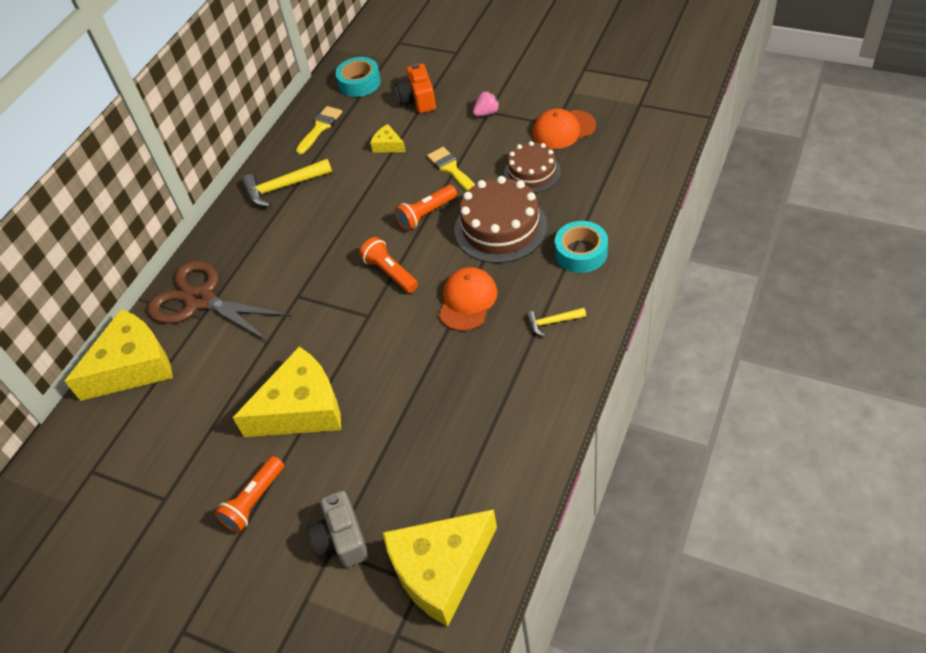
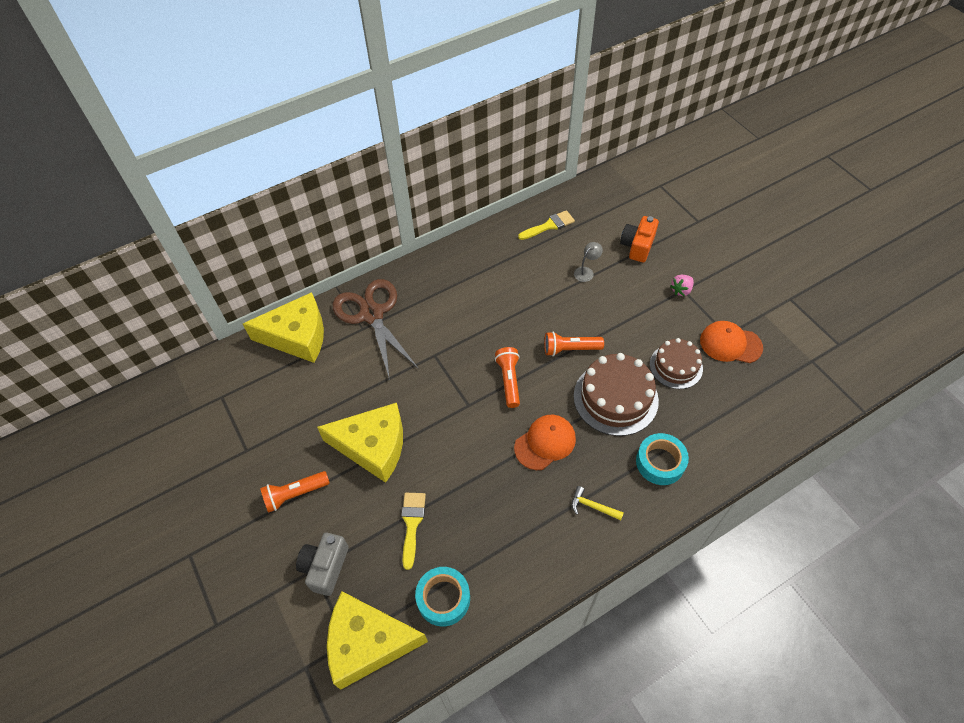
camera: 30 degrees right, 5 degrees up
(283, 187) = (488, 259): yellow hammer -> none
(359, 83) = (605, 204): turquoise tape -> turquoise tape (443, 598)
(388, 145) = (586, 271): yellow cheese -> grey lamp
(451, 169) = (617, 322): yellow brush -> yellow brush (412, 524)
(487, 113) = (681, 290): pink strawberry -> pink strawberry turned 135 degrees clockwise

